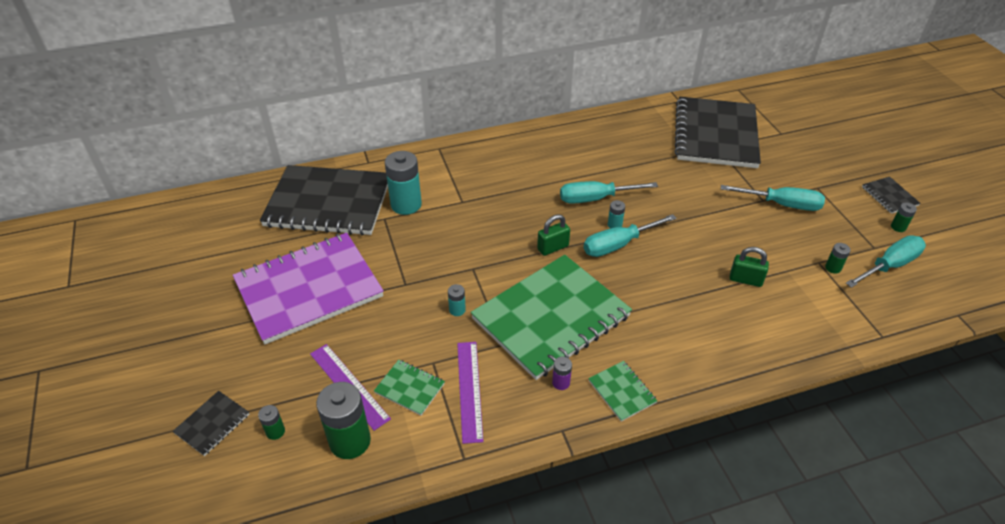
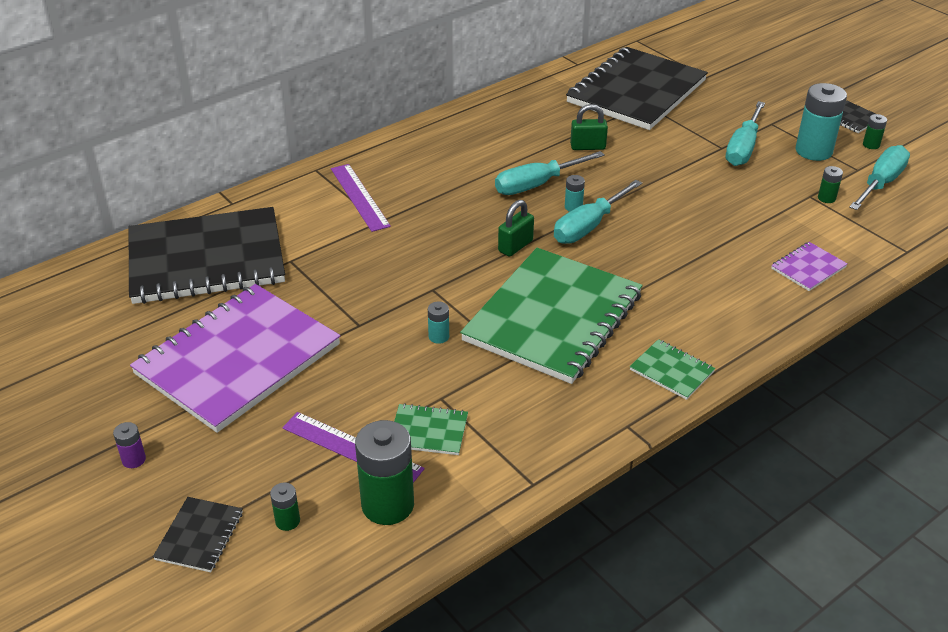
camera: 20 degrees left, 5 degrees down
(406, 204) = (309, 239): turquoise battery -> turquoise battery (813, 151)
(469, 390) = (500, 414): purple ruler -> purple ruler (359, 197)
(561, 383) = (600, 380): purple battery -> purple battery (134, 459)
(715, 135) = (636, 91): black notebook -> black notebook turned 45 degrees clockwise
(745, 280) = (744, 230): green padlock -> green padlock (587, 147)
(781, 204) = (743, 148): turquoise screwdriver -> turquoise screwdriver turned 120 degrees clockwise
(784, 329) = (808, 268): none -> purple notebook

